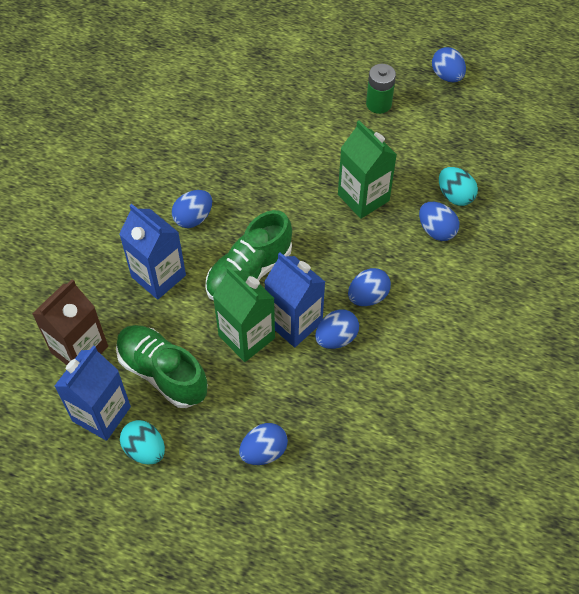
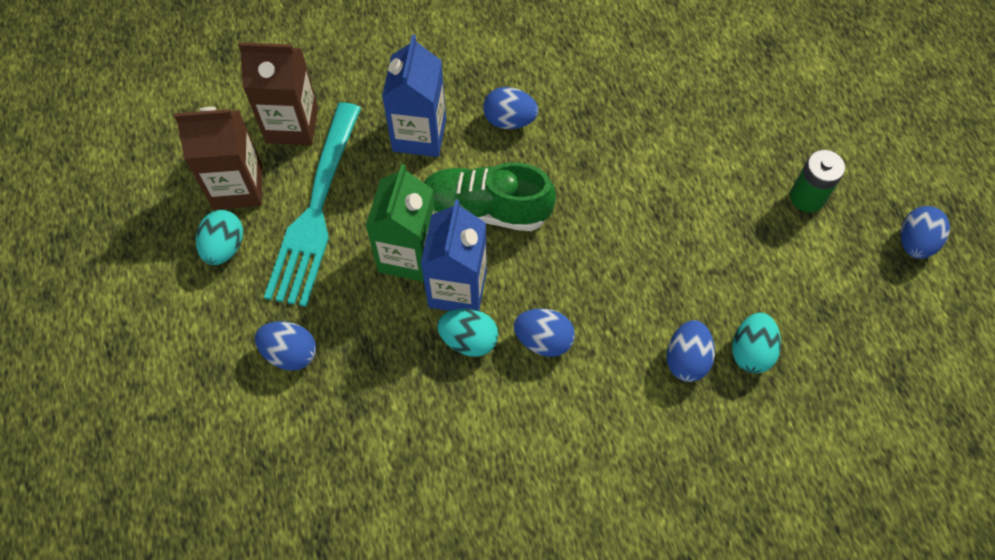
camera: 55 degrees right, 5 degrees up
(101, 414) = (238, 187): blue carton -> brown carton
(163, 373) = (316, 208): green shoe -> turquoise fork
(336, 338) = (469, 340): blue egg -> turquoise egg
(363, 197) = (667, 259): green carton -> none

